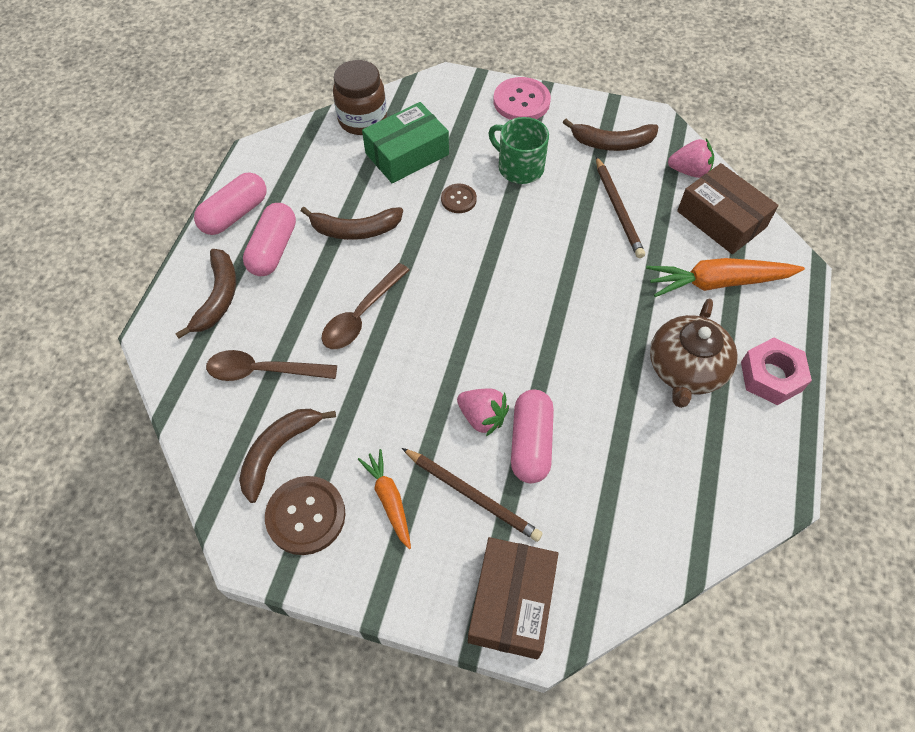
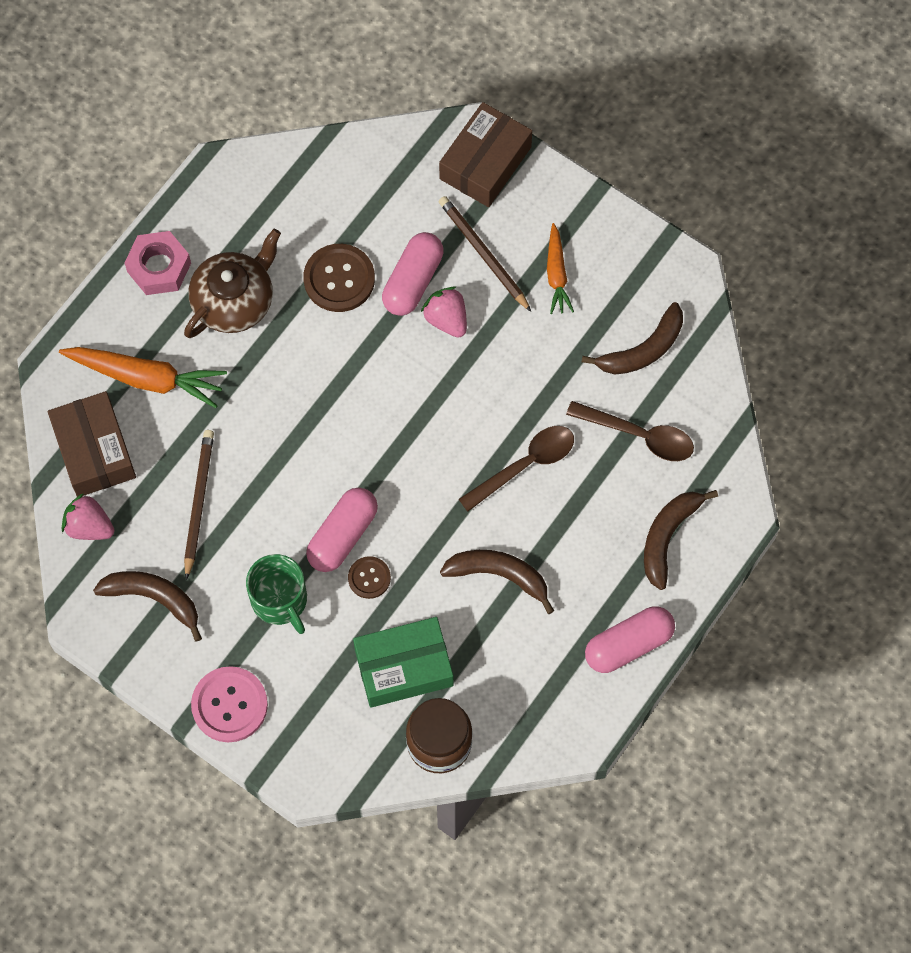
camera: 160 degrees left, 10 degrees up
(273, 249) = (596, 579): pink capsule -> pink capsule (342, 535)
(306, 516) = (632, 284): brown button -> brown button (339, 279)

